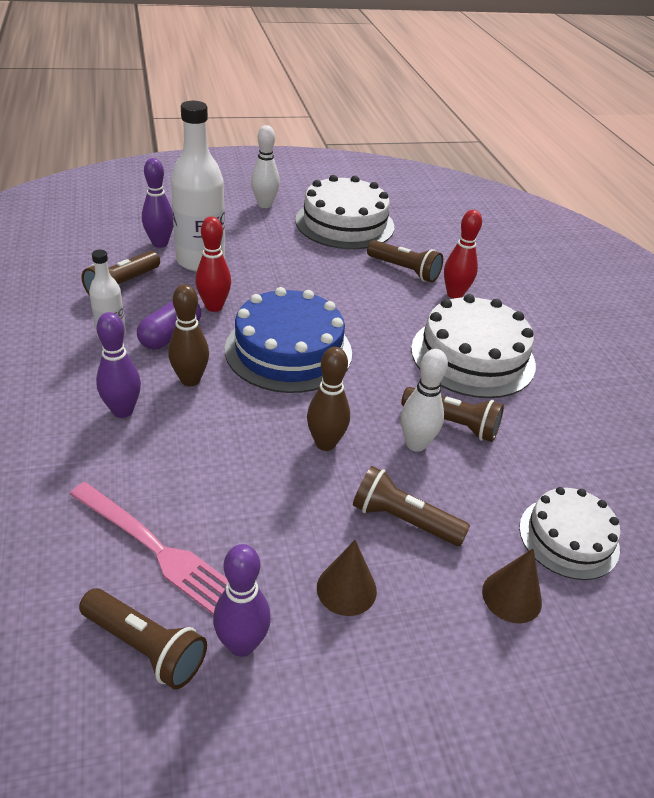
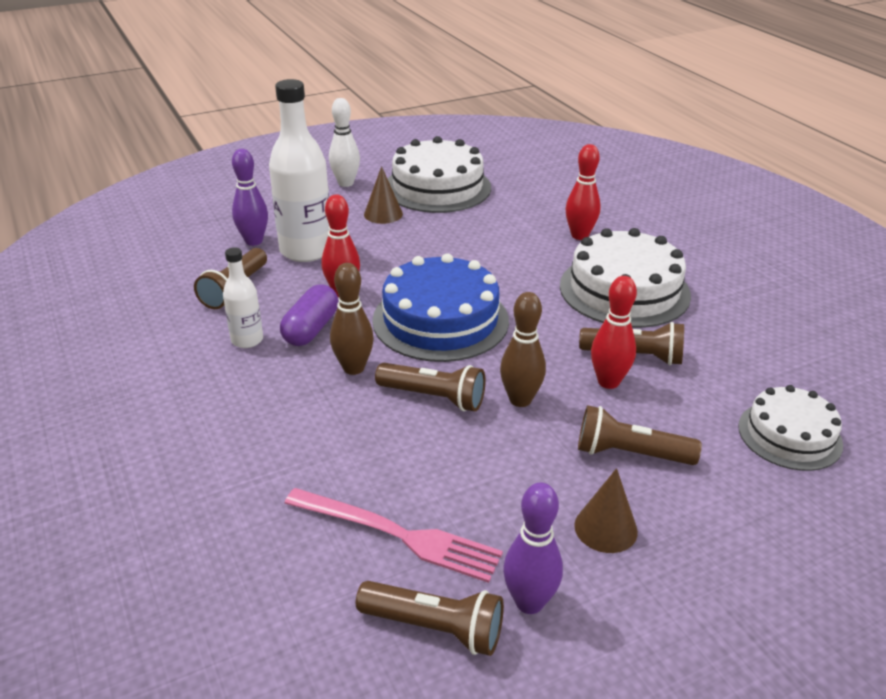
camera: 10 degrees left, 5 degrees down
(122, 411) = (298, 412): purple bowling pin -> none
(405, 270) = (520, 222): brown flashlight -> brown flashlight (434, 397)
(416, 444) = (608, 382): white bowling pin -> red bowling pin
(511, 596) = (762, 499): brown cone -> brown cone (383, 214)

